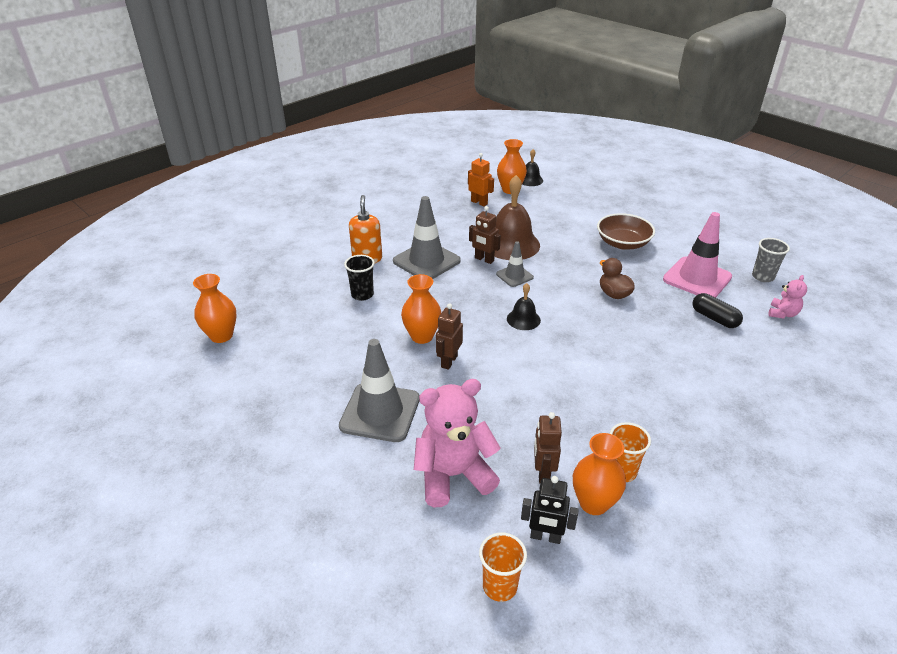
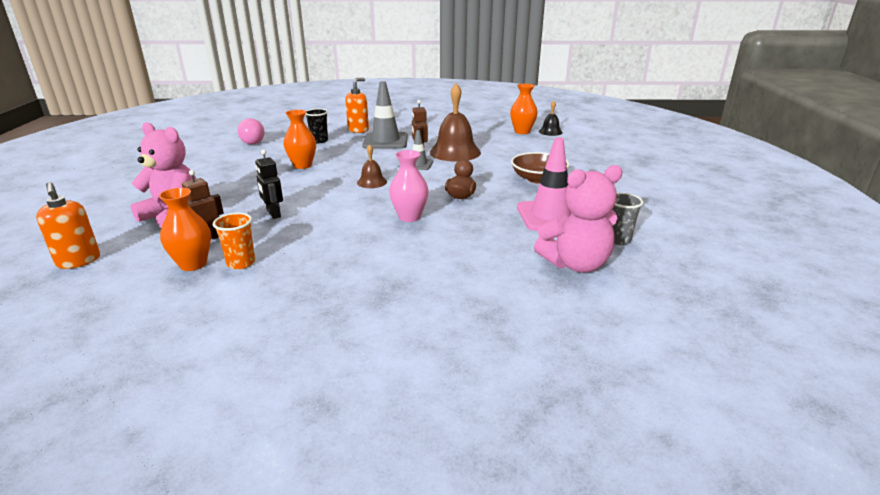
camera: 45 degrees right, 10 degrees down
(221, 335) = (228, 131): orange vase -> none
(290, 336) = (250, 141): none -> pink light bulb
(380, 412) = (210, 180): grey traffic cone -> none
(449, 361) = (288, 179): brown robot -> none
(479, 202) = (485, 130): orange robot -> none
(500, 586) = (78, 261): orange cup -> orange soap dispenser
(523, 319) = (372, 182): black bell -> brown bell
(545, 537) = (140, 260): black robot -> black robot (273, 214)
(625, 338) = (409, 217): none -> pink vase
(714, 318) = (504, 239): black capsule -> none
(782, 314) = (575, 264): pink teddy bear -> pink teddy bear, size x2.06

